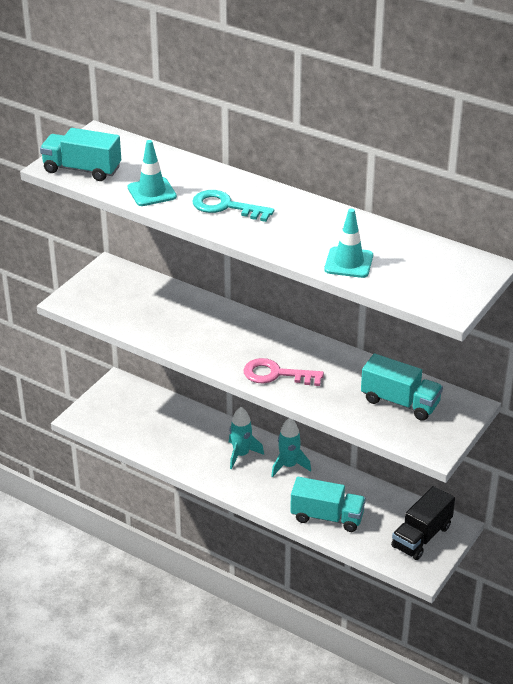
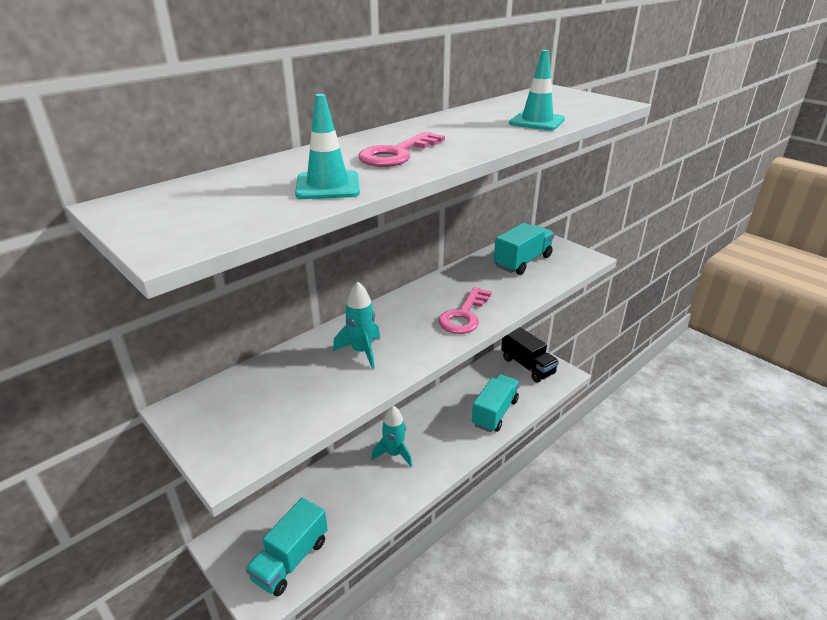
camera: 75 degrees left, 5 degrees down
(82, 170) = (211, 225): turquoise truck -> turquoise truck (290, 559)
(226, 206) = (397, 154): turquoise key -> pink key
(289, 466) = (422, 423): turquoise rocket -> turquoise rocket (361, 351)

